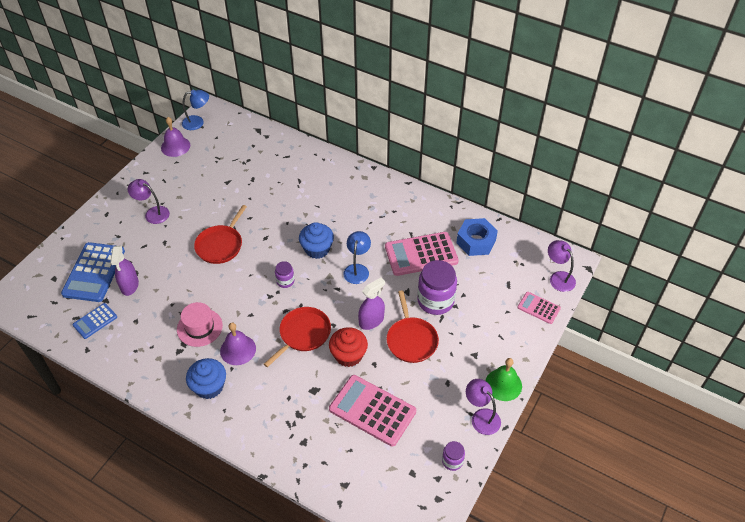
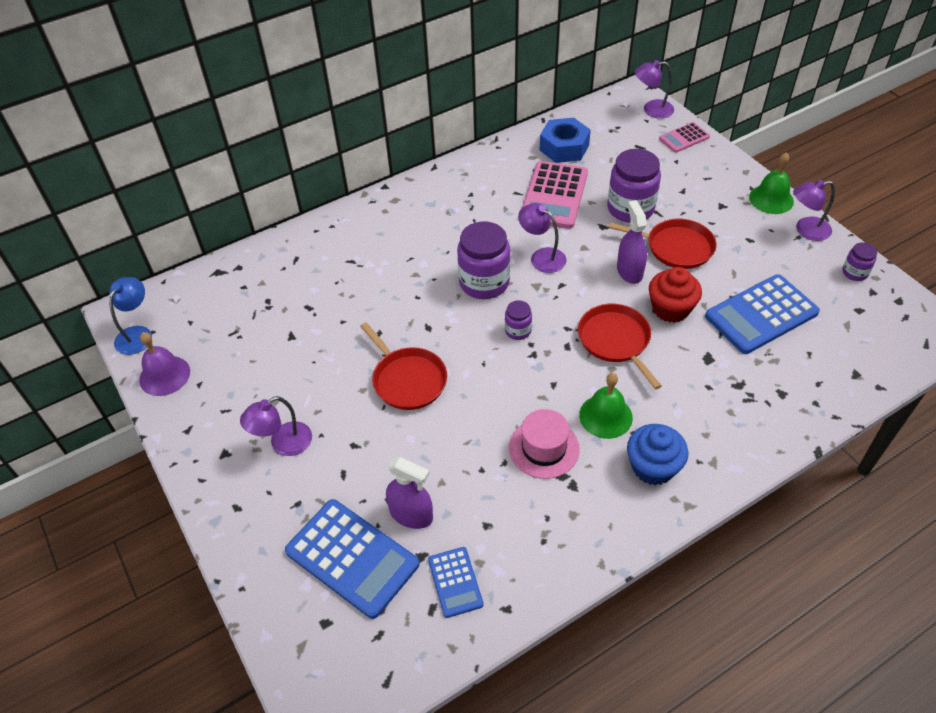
camera: 60 degrees left, 0 degrees up
(238, 349) = (605, 416): purple bell -> green bell
(317, 249) = (484, 282): blue cupcake -> purple jar
(357, 269) = (542, 257): blue lamp -> purple lamp
(372, 410) = (761, 315): pink calculator -> blue calculator

